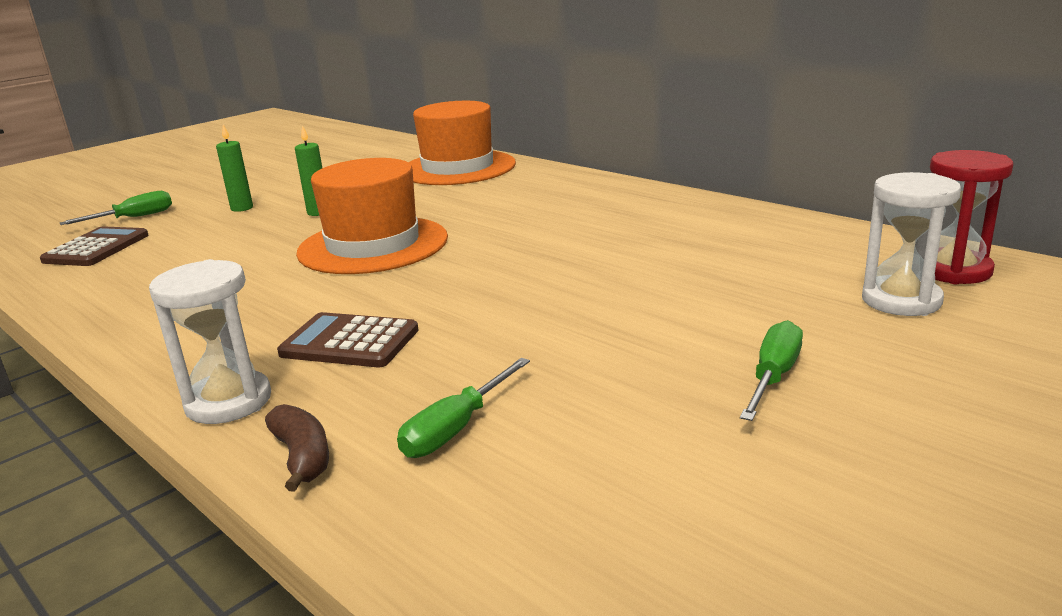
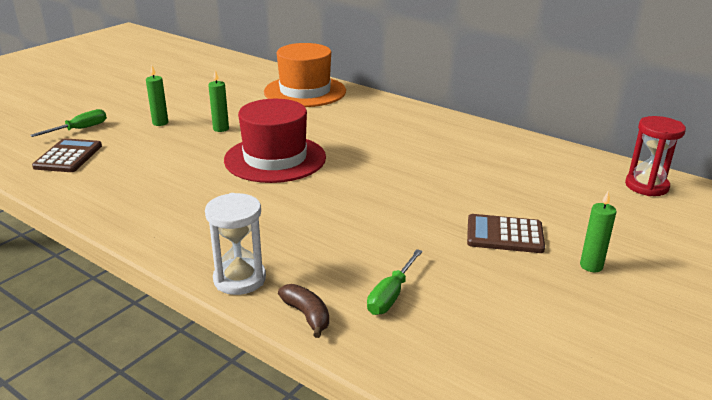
camera: 10 degrees left, 5 degrees up
(350, 342) = (296, 235): brown calculator -> brown calculator (504, 235)
(373, 245) = (275, 159): orange hat -> red hat
(773, 377) = (561, 259): green screwdriver -> none
(825, 387) = (591, 266): none -> green candle
(901, 300) = (621, 207): white hourglass -> none

